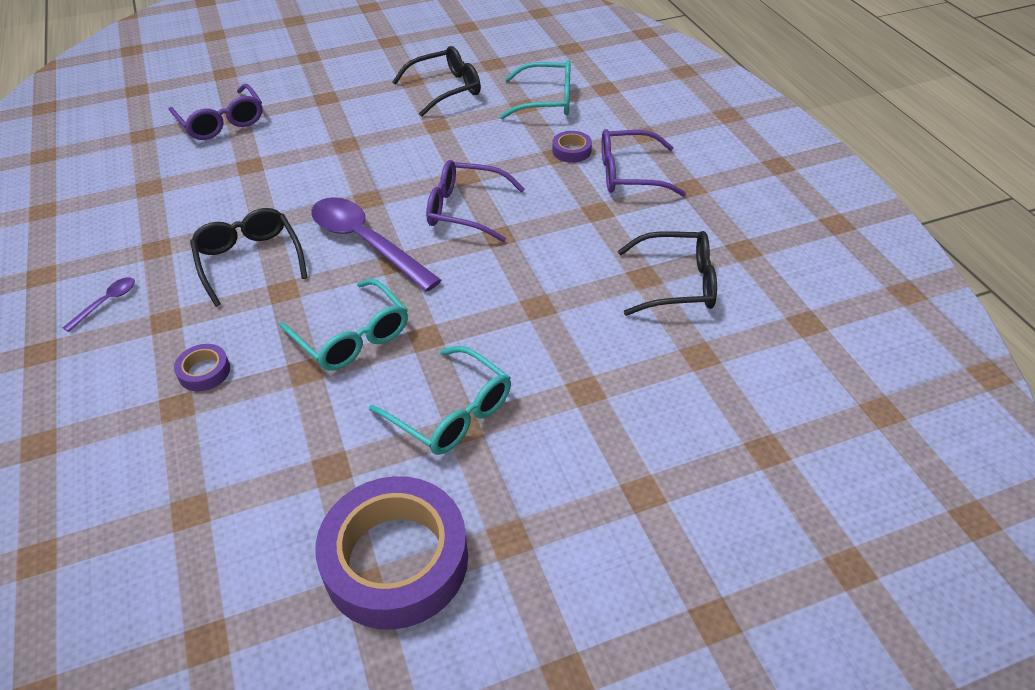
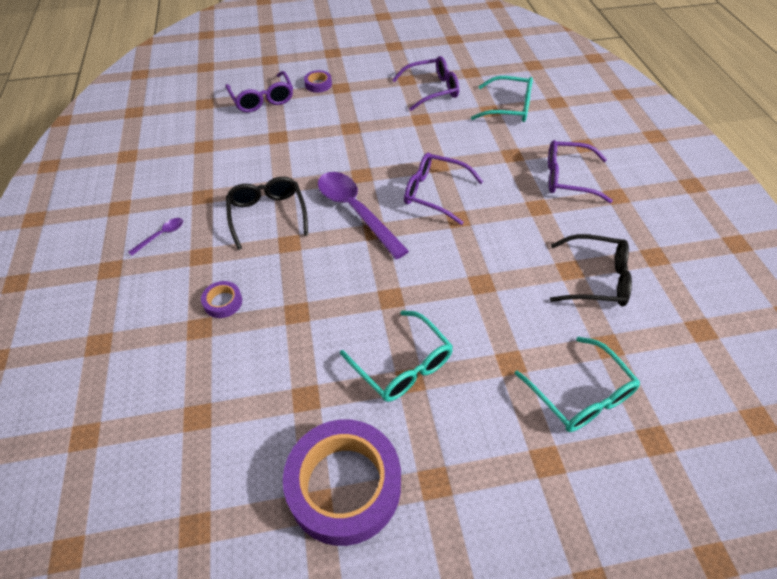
camera: 10 degrees right, 5 degrees up
(352, 337) = (335, 289): turquoise glasses -> turquoise glasses (581, 395)
(446, 89) = (432, 90): black glasses -> purple glasses
(571, 151) = (524, 153): purple tape -> purple tape (318, 84)

